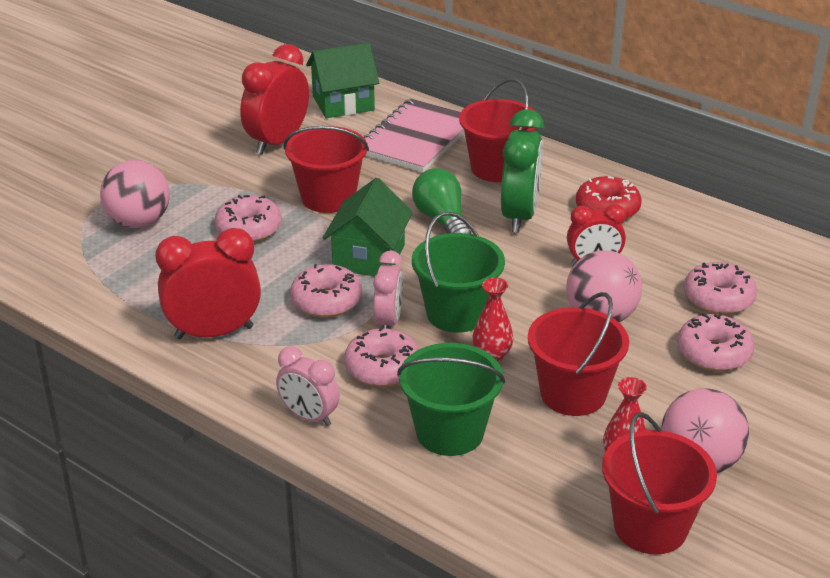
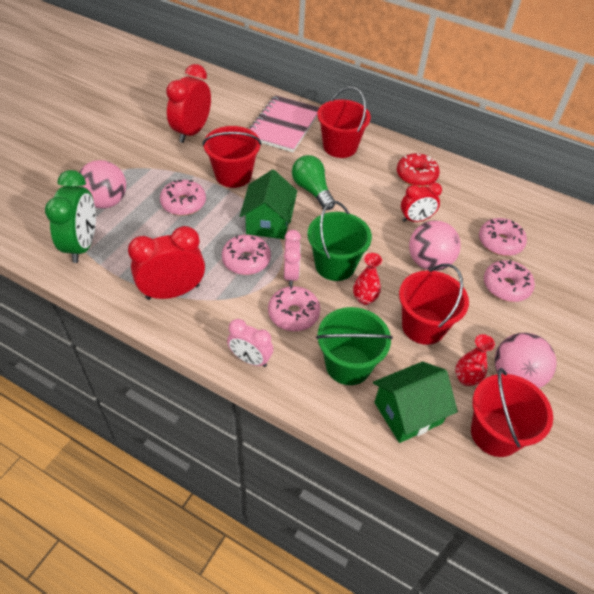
camera: 10 degrees left, 15 degrees up
(343, 103) = (230, 99): green house -> green house (408, 413)
(519, 216) = (361, 184): green clock -> green clock (82, 245)

